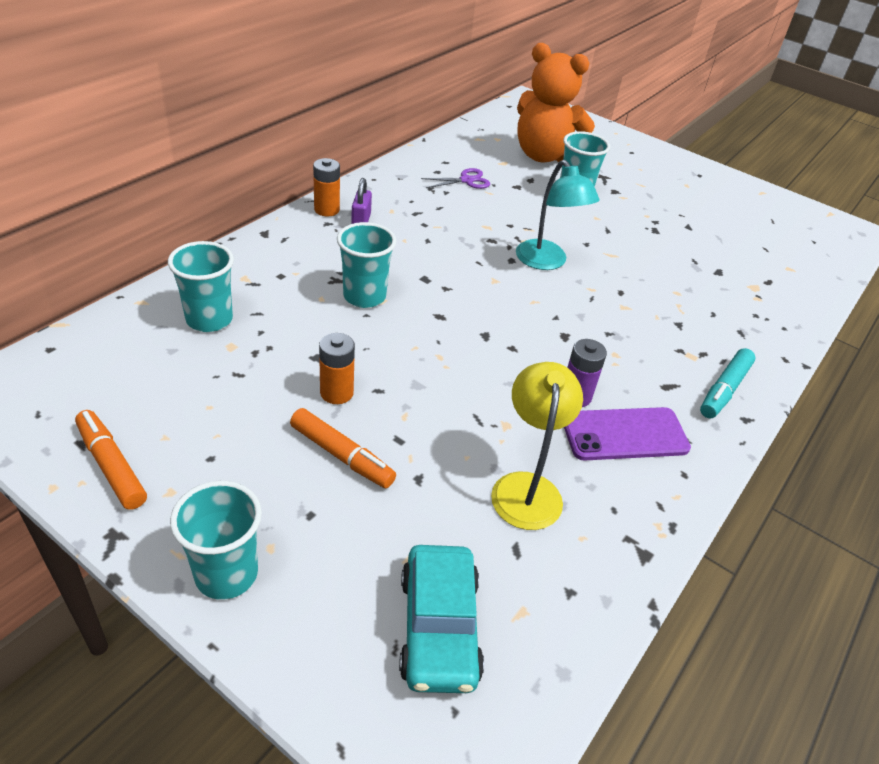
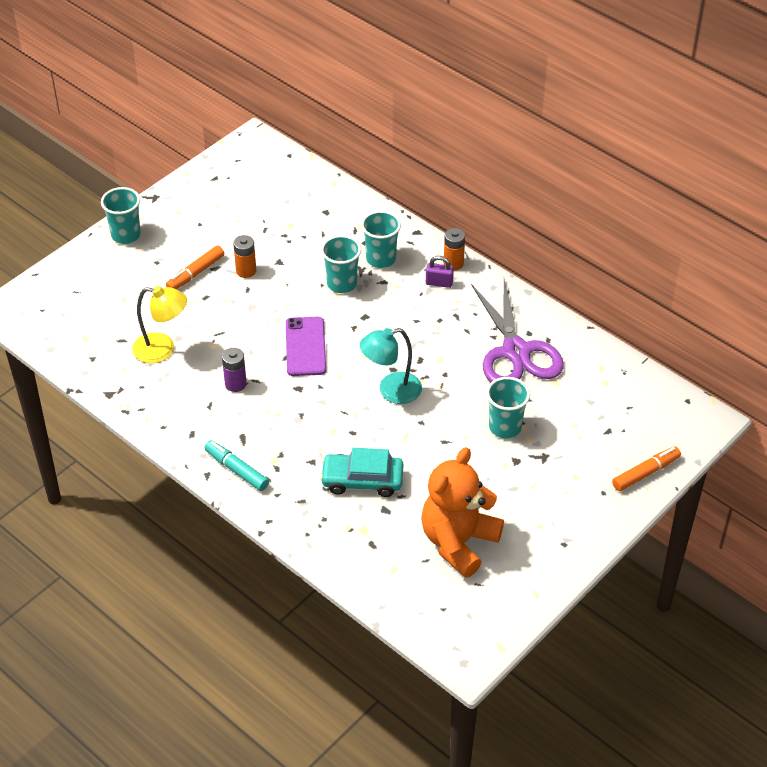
camera: 100 degrees right, 5 degrees up
(112, 465) = (198, 190): orange marker -> orange marker (645, 473)
(209, 319) = (316, 213): turquoise cup -> turquoise cup (381, 259)
(439, 628) = (83, 307): turquoise car -> turquoise car (362, 480)
(466, 180) = (516, 352): purple scissors -> purple scissors, size x2.38
(543, 155) = (577, 415): orange teddy bear -> orange teddy bear (458, 542)
(624, 434) = (199, 403): purple phone -> purple phone (305, 346)

